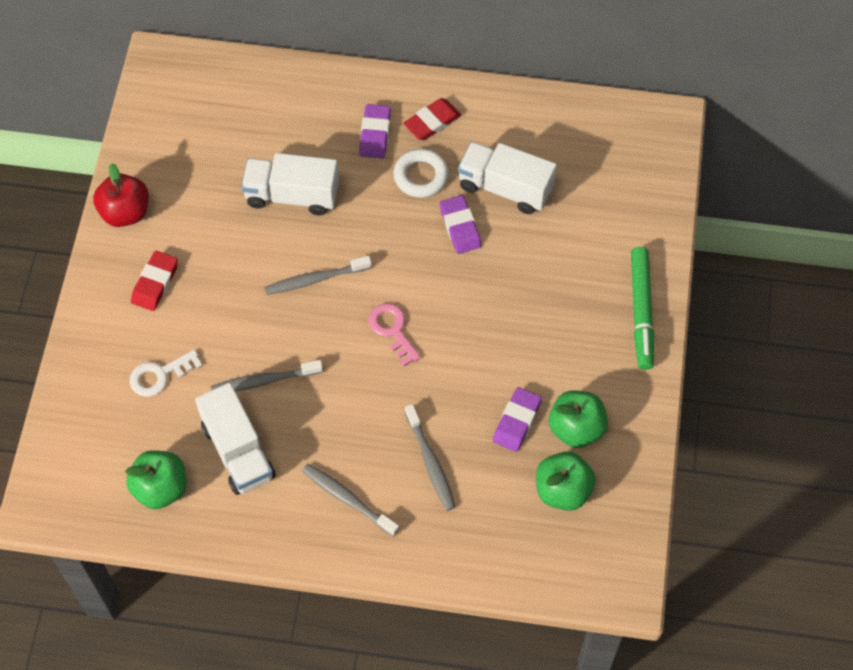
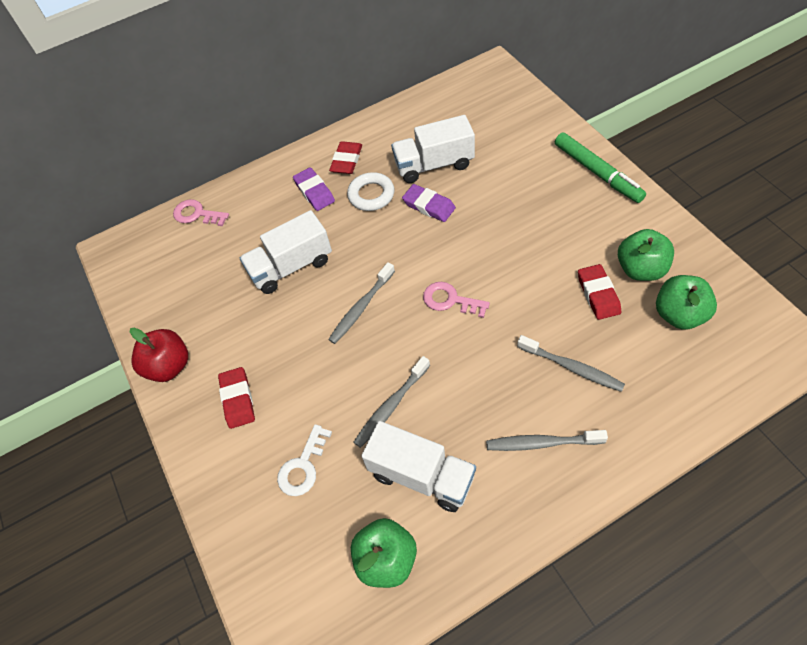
camera: 30 degrees left, 5 degrees down
(256, 78) = (197, 214): none -> pink key
(517, 421) = (598, 294): purple eraser -> red eraser

